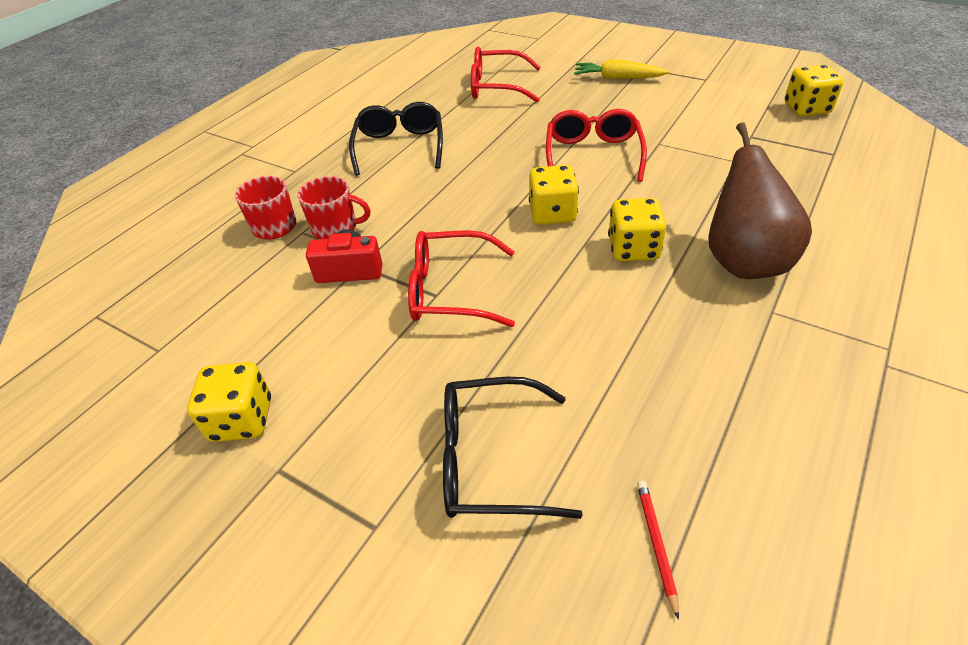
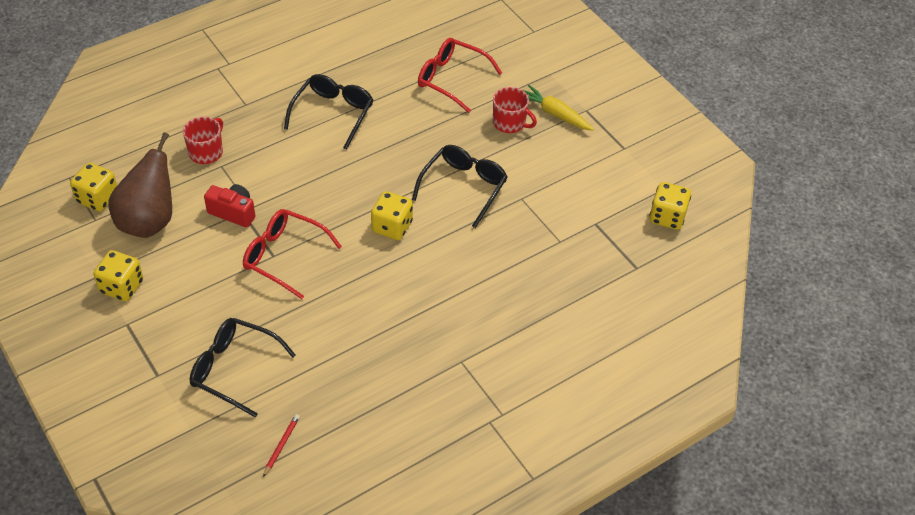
camera: 20 degrees right, 5 degrees up
(335, 228) = (244, 172): red mug -> red mug (510, 123)
(593, 155) = (464, 187): red glasses -> black glasses
(633, 249) = (419, 279): yellow dice -> yellow dice (97, 198)
(743, 261) = (479, 321): brown pear -> brown pear (149, 221)

